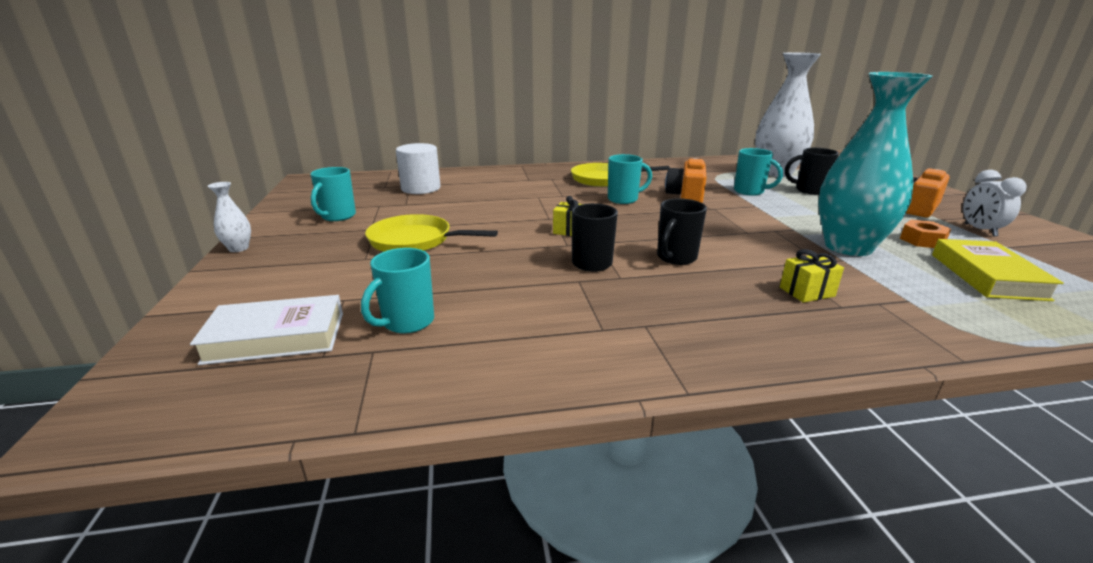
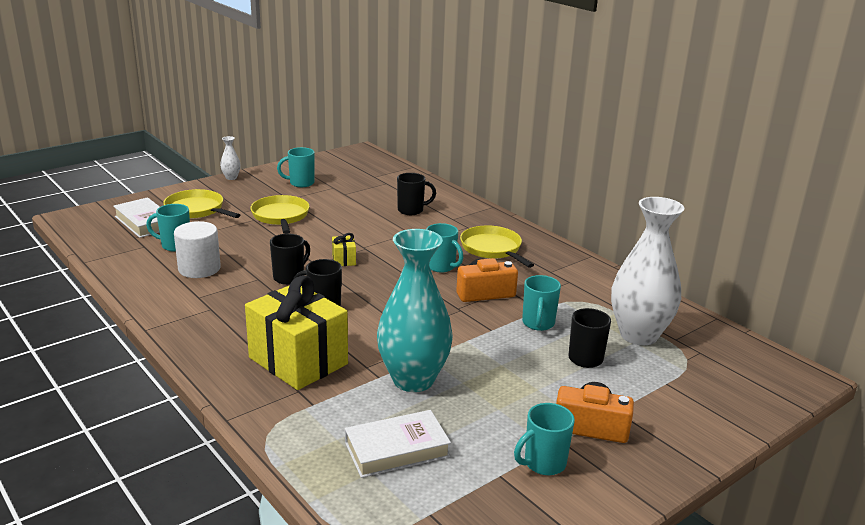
camera: 60 degrees right, 0 degrees up
(303, 287) = (197, 210): none -> yellow pan
(421, 188) = (383, 188): white cylinder -> white cylinder (199, 269)
(489, 188) = (411, 210): none -> black mug
(807, 292) = (298, 361): yellow gift -> yellow gift, size x2.46
(922, 240) = (470, 422): orange nut -> none
(980, 230) = (543, 463): white clock -> turquoise mug
(987, 276) = (397, 450): yellow book -> white book

